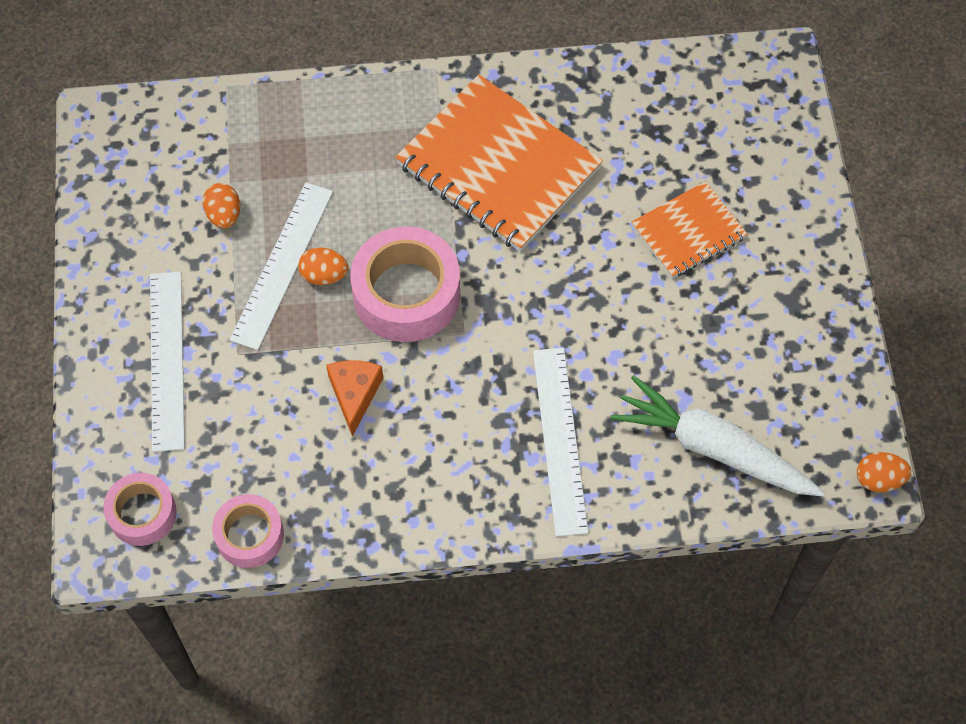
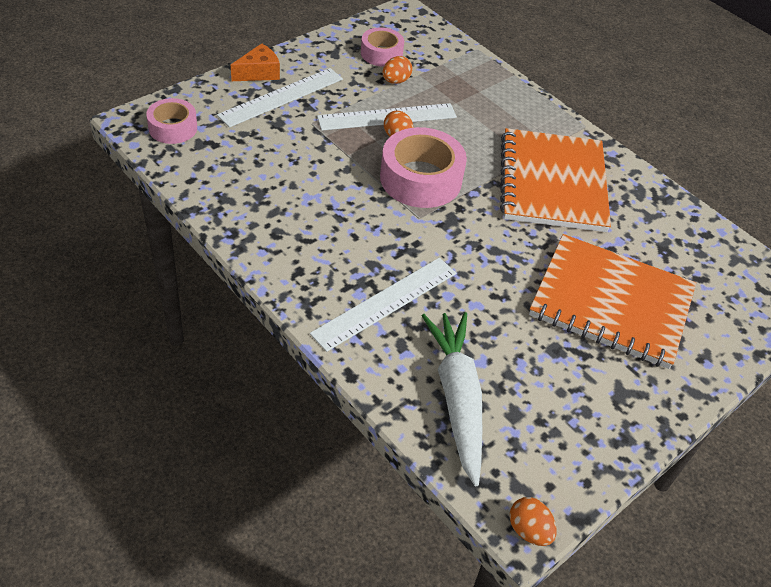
camera: 50 degrees right, 15 degrees down
(250, 535) = (193, 179): pink tape -> pink tape (381, 53)
(354, 394) = (329, 185): orange cheese -> orange cheese (259, 73)
(688, 232) = (611, 303): orange notebook -> orange notebook, size x1.82

